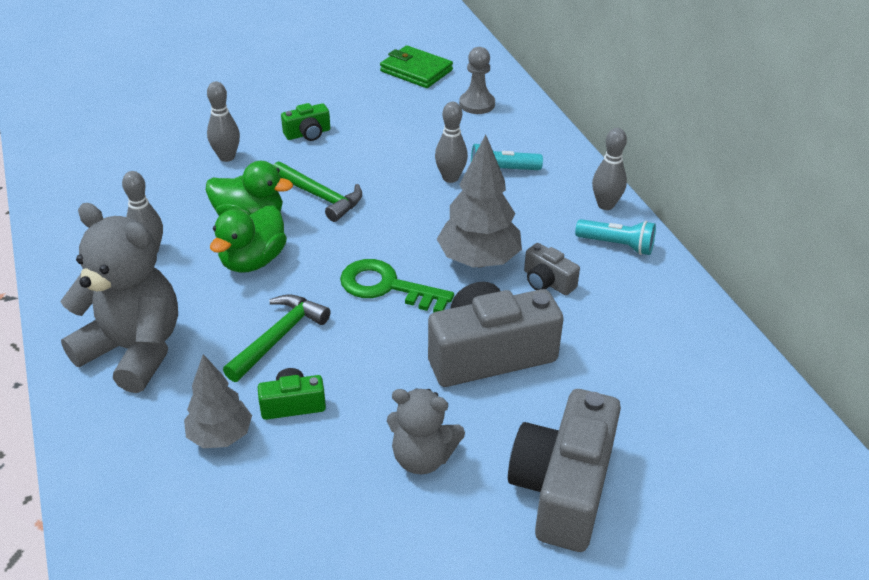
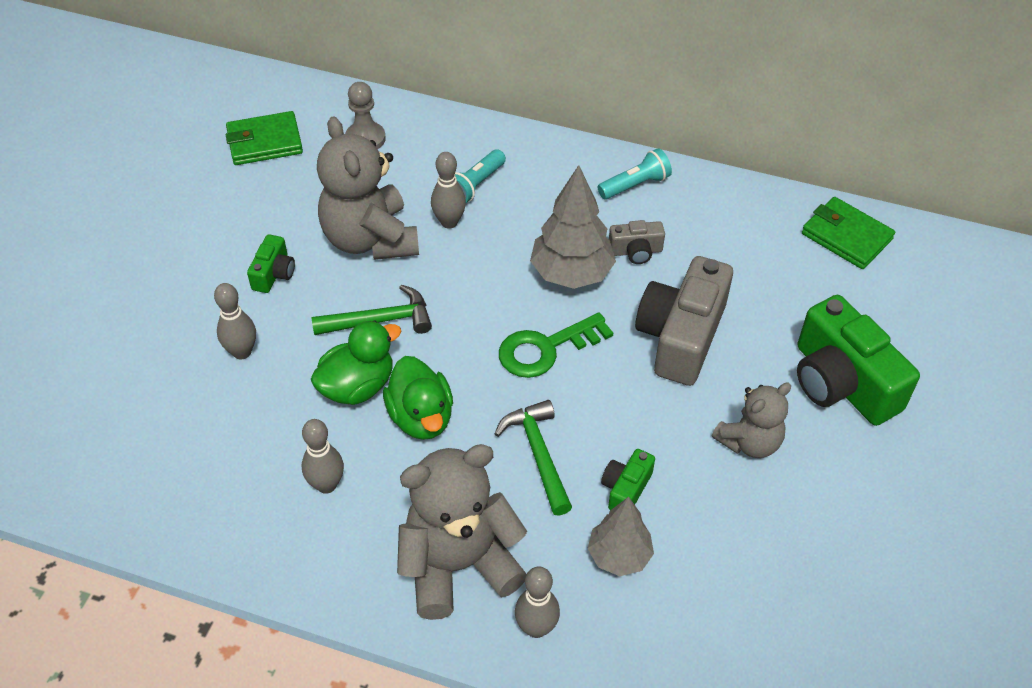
camera: 50 degrees left, 10 degrees up
(388, 154) = (370, 239): none -> grey teddy bear
(563, 488) = (841, 383): grey camera -> green camera
(605, 205) = (583, 158): grey bowling pin -> grey bowling pin (536, 628)
(744, 401) = (846, 236): none -> green wallet

